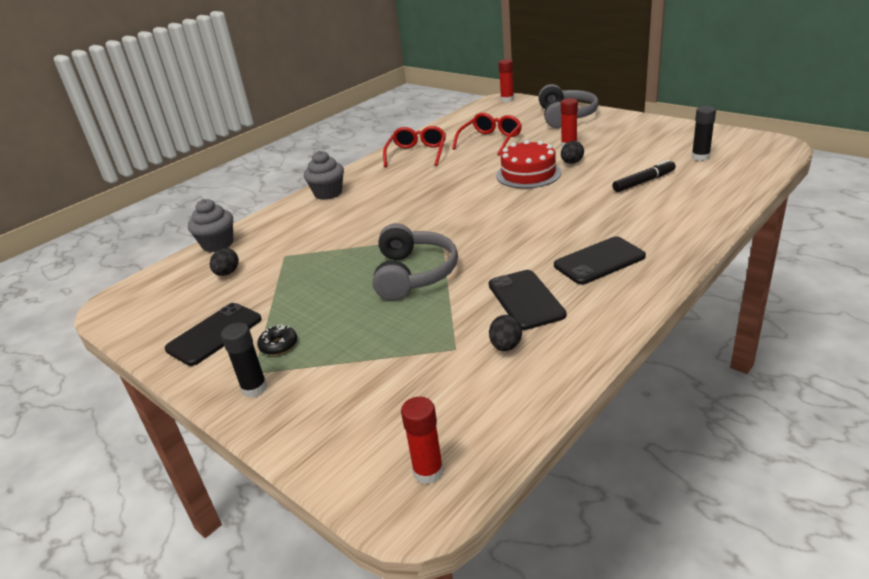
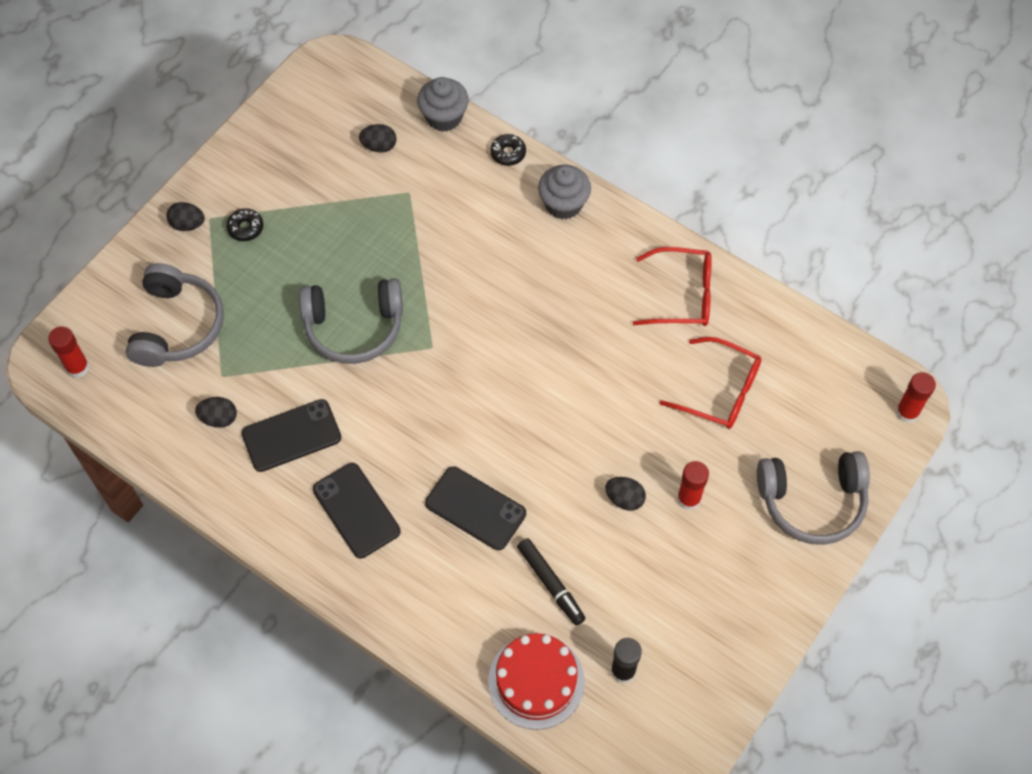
camera: 80 degrees right, 30 degrees up
(214, 334) = (270, 169): black phone -> black phone (475, 508)
(254, 388) = (188, 224): black glue stick -> black egg
(270, 216) = (508, 153): none -> black donut
(386, 386) = (177, 325): none -> grey headphones
(528, 174) = (593, 442): red cake -> red cake (536, 681)

